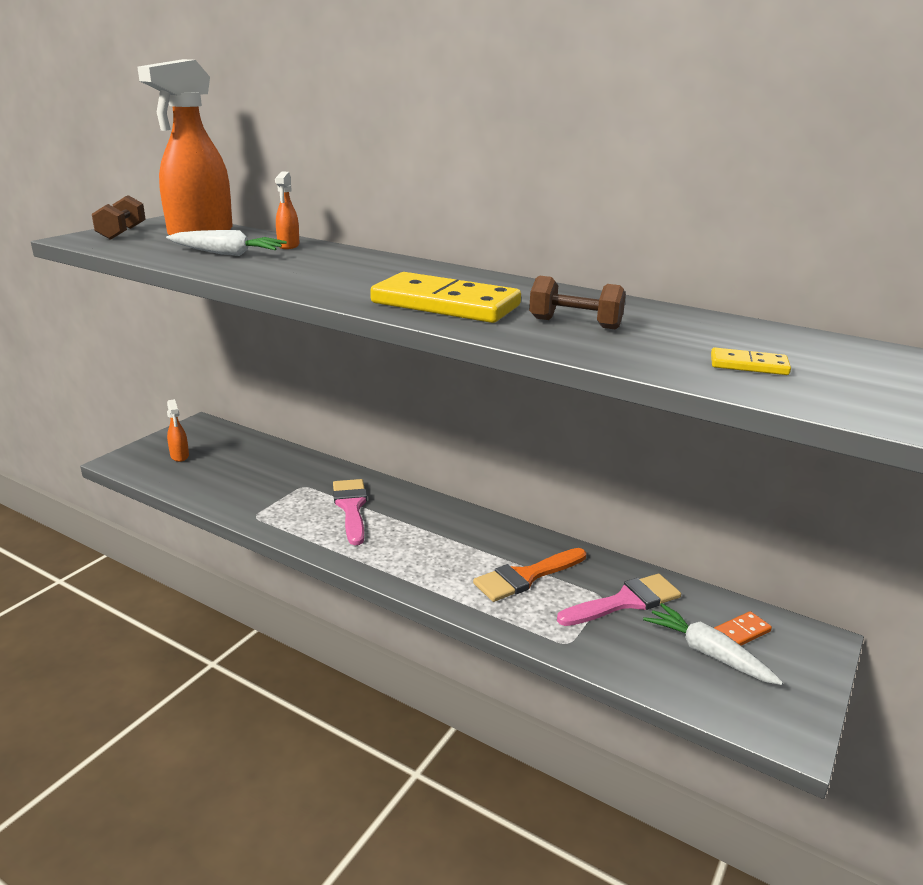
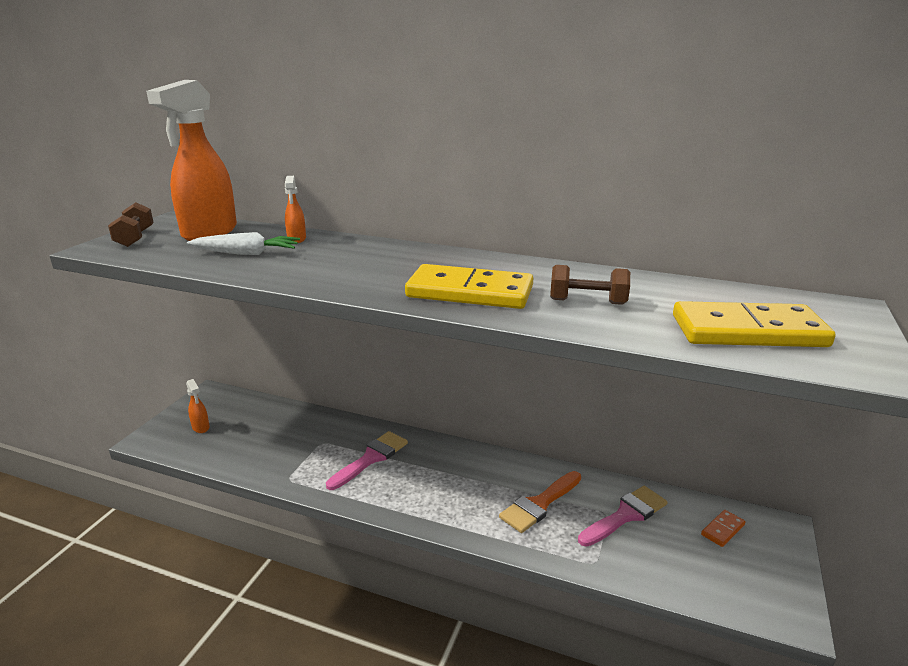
camera: 10 degrees left, 0 degrees up
(351, 507) = (371, 458): pink brush -> pink brush turned 60 degrees clockwise
(707, 653) = (705, 553): white carrot -> none
(748, 365) = (748, 331): yellow domino -> yellow domino, size x2.24

